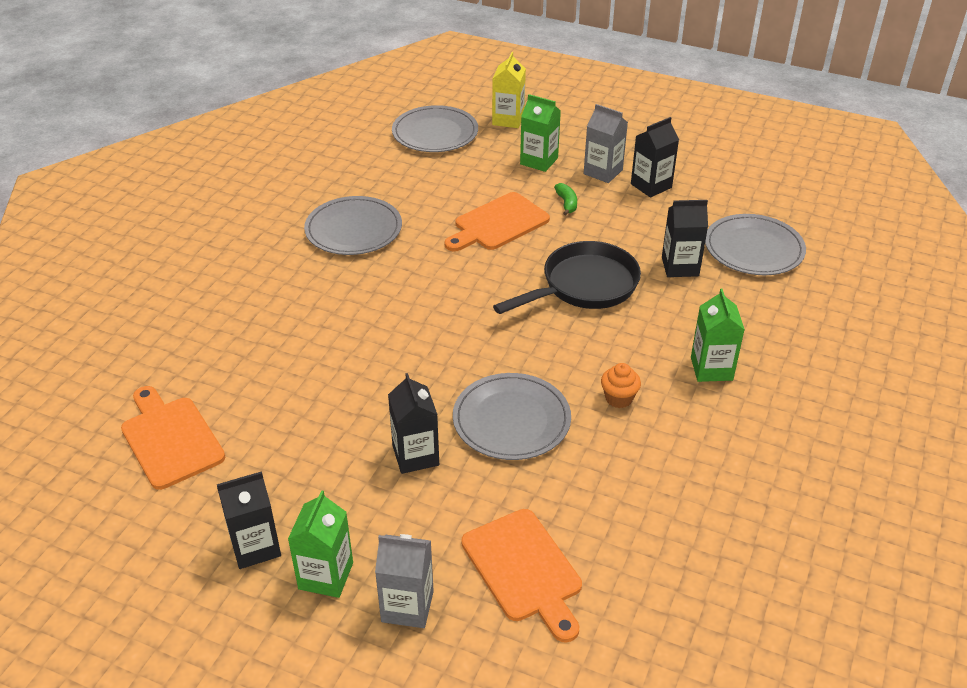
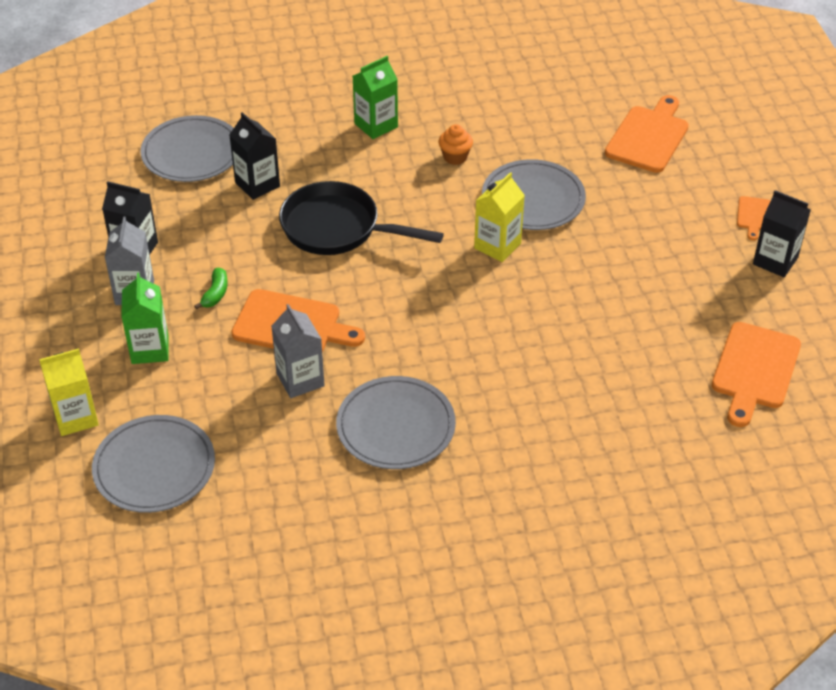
camera: 125 degrees left, 5 degrees up
(326, 576) = (754, 216): green carton -> orange cutting board
(407, 606) = (730, 170): grey carton -> grey carton (300, 380)
(415, 455) = (618, 229): black carton -> none
(474, 365) = (497, 246): none -> yellow carton
(566, 203) = (215, 293): green banana -> green banana turned 150 degrees clockwise

